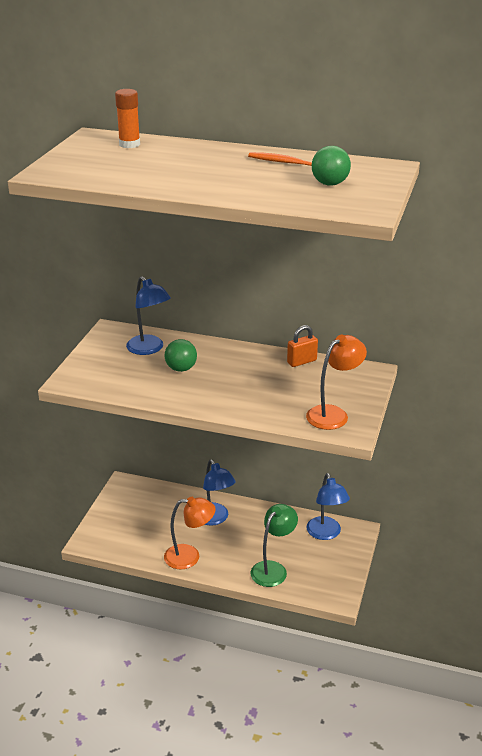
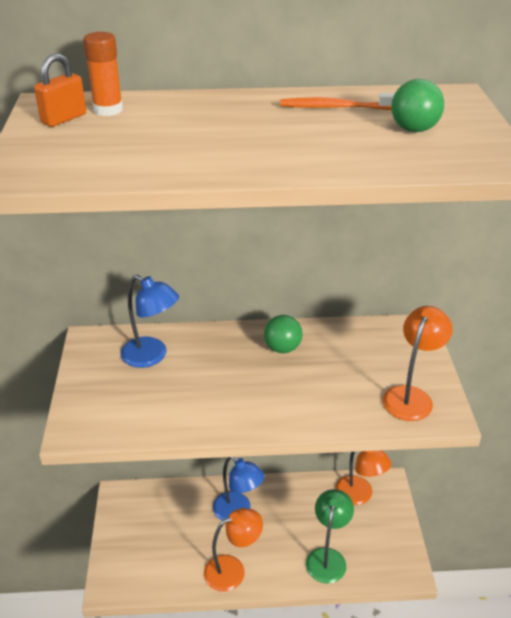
camera: 20 degrees left, 5 degrees up
(181, 369) = (205, 376): green ball -> green ball (282, 348)
(302, 361) = (334, 333): orange padlock -> orange padlock (64, 119)
(326, 534) = (359, 496): blue lamp -> orange lamp

